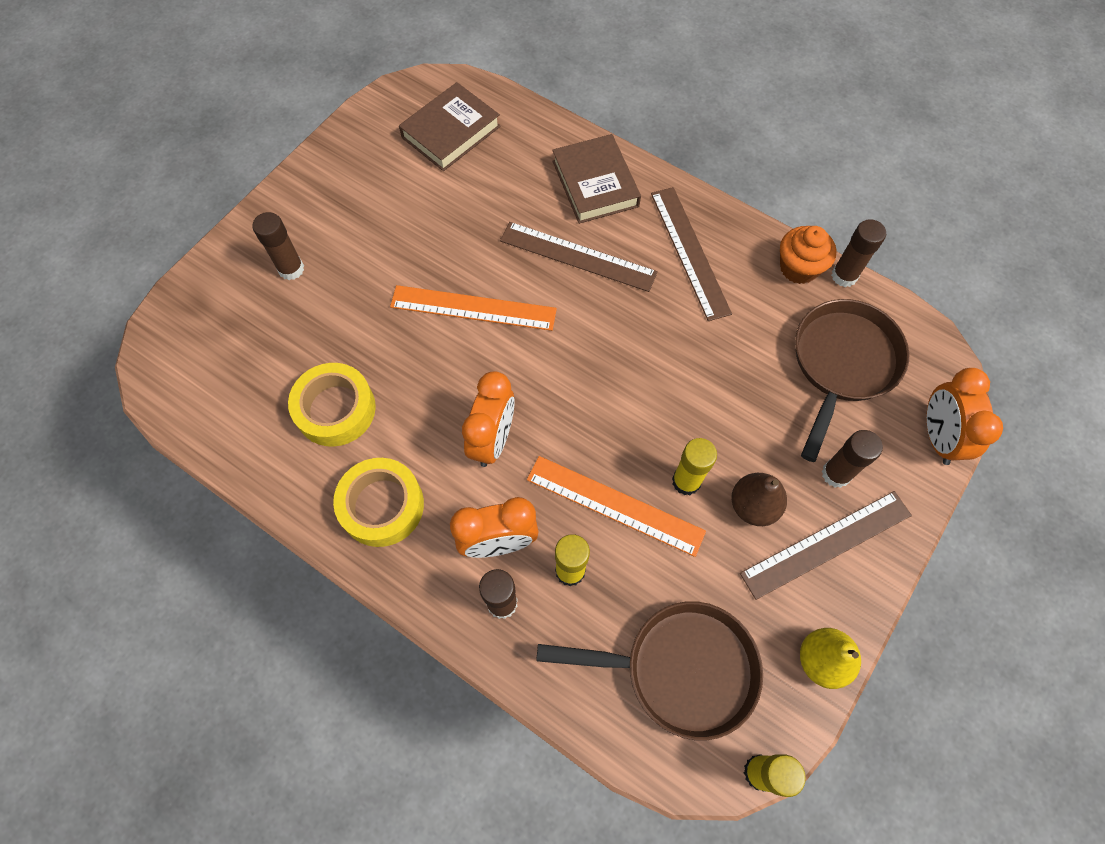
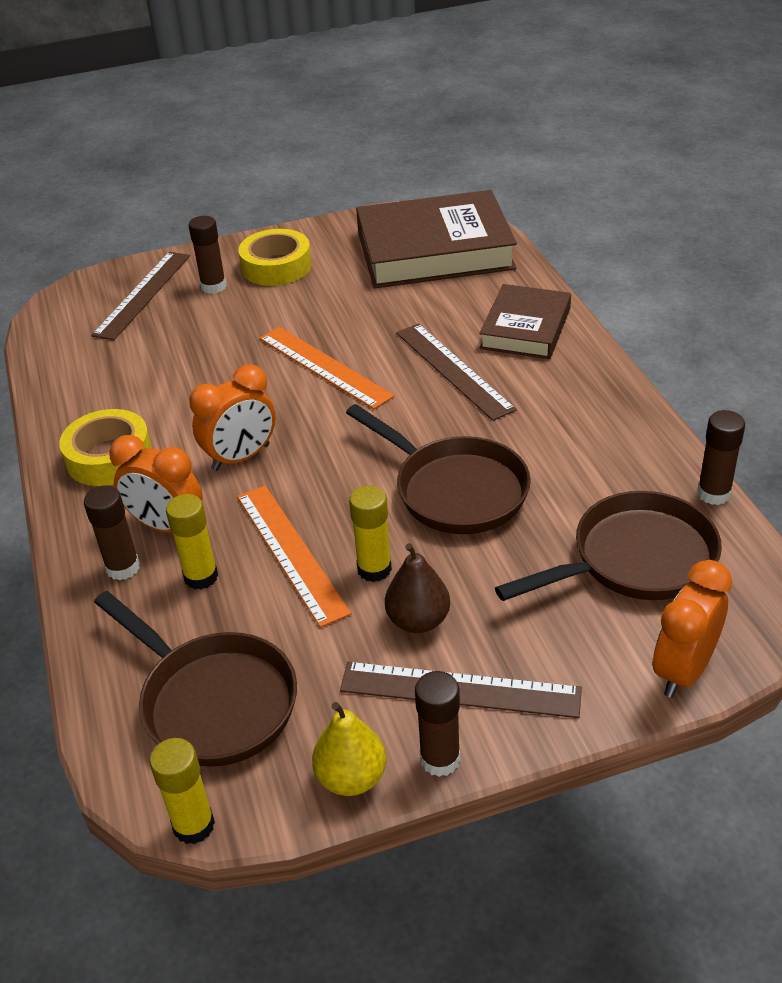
camera: 40 degrees right, 25 degrees down
(335, 409) = (146, 382): yellow tape -> yellow tape (276, 266)
(451, 132) = (435, 250): brown book -> brown book, size x1.71
(678, 374) = (455, 490): none -> brown pan
(689, 252) = (564, 409): brown ruler -> brown ruler (143, 294)
(798, 268) = (668, 467): orange cupcake -> none
(836, 474) = (532, 641): brown glue stick -> brown glue stick (440, 759)

